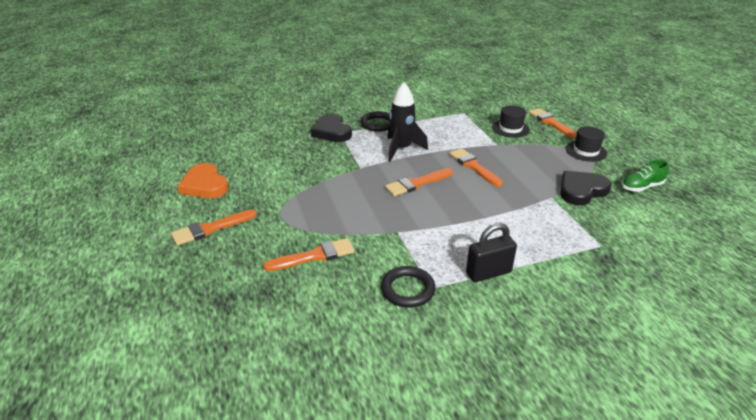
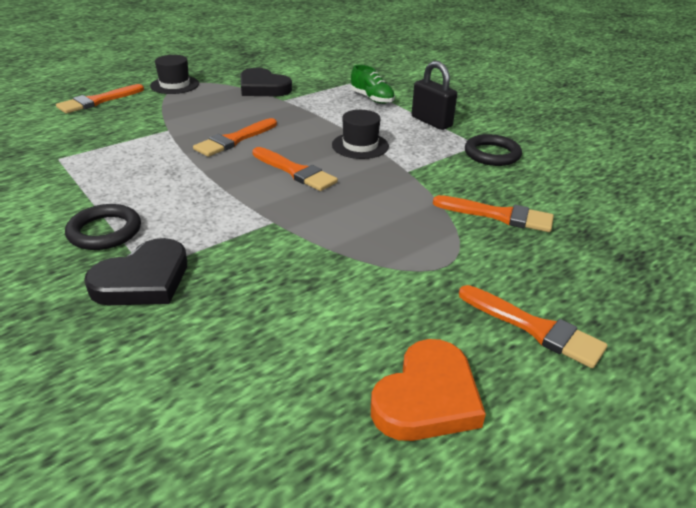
camera: 110 degrees left, 0 degrees up
(314, 256) = (498, 215): orange brush -> orange brush turned 150 degrees clockwise
(401, 149) = (200, 195): black rocket -> none
(510, 128) = (117, 123): black hat -> black hat (360, 145)
(641, 187) = (243, 66): green shoe -> green shoe (372, 99)

